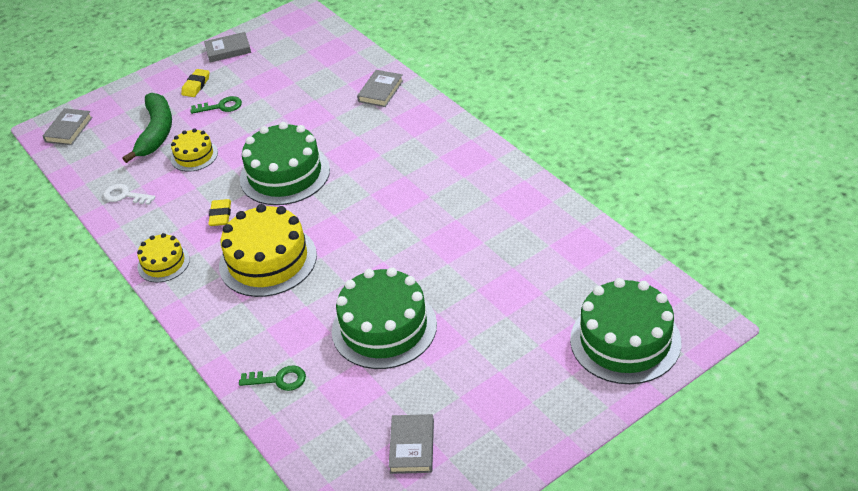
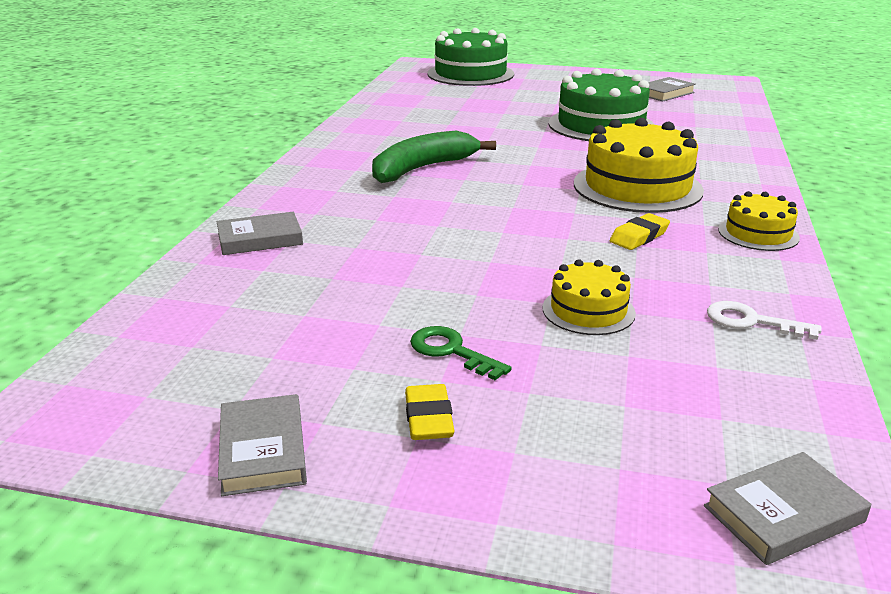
camera: 135 degrees left, 15 degrees down
(125, 196) = (751, 321): white key -> white key turned 135 degrees clockwise
(156, 132) = (605, 381): green banana -> green banana (422, 168)
(196, 85) = (429, 418): yellow eraser -> yellow eraser turned 75 degrees counterclockwise
(228, 50) = (263, 450): grey book -> grey book turned 45 degrees clockwise
(279, 379) = (721, 137): green key -> none
(285, 174) = (511, 231): green cake -> none

